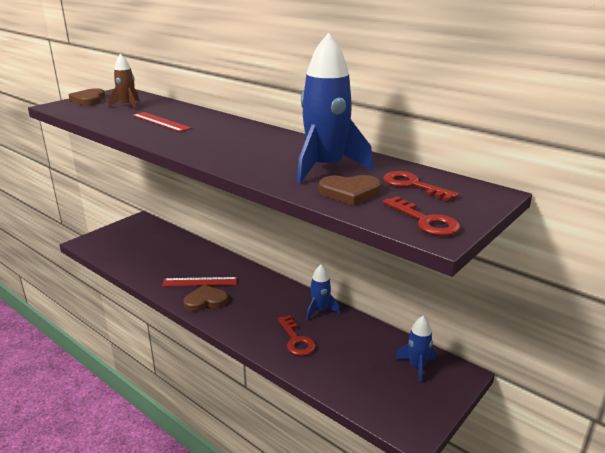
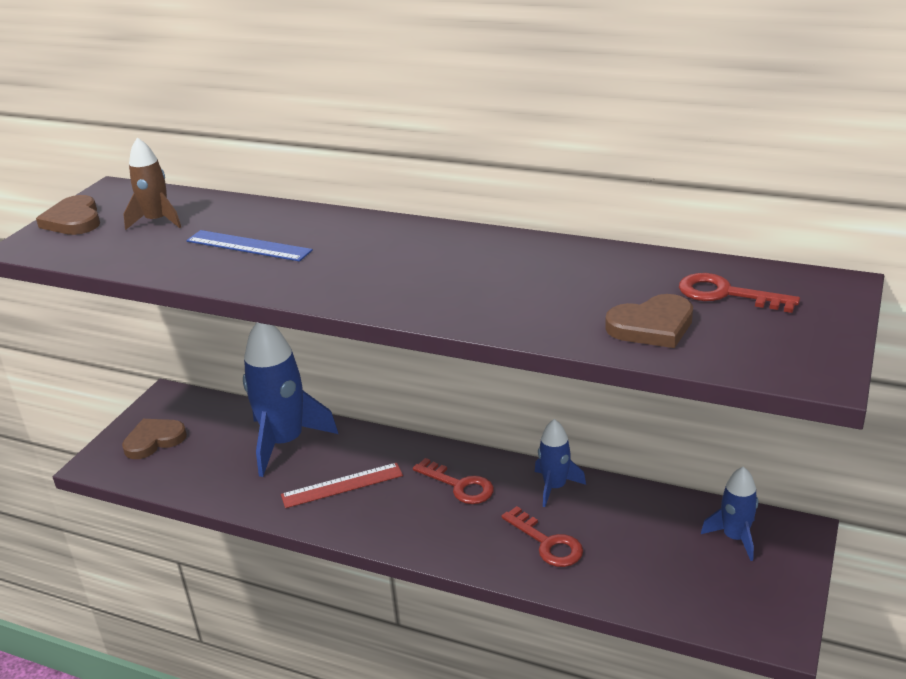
camera: 15 degrees left, 5 degrees up
(161, 122) = (248, 246): red ruler -> blue ruler
(205, 301) = (372, 515): brown heart -> brown heart (154, 440)
(325, 168) = (583, 288): blue rocket -> blue rocket (285, 442)
(425, 221) = (787, 353): red key -> red key (460, 485)

